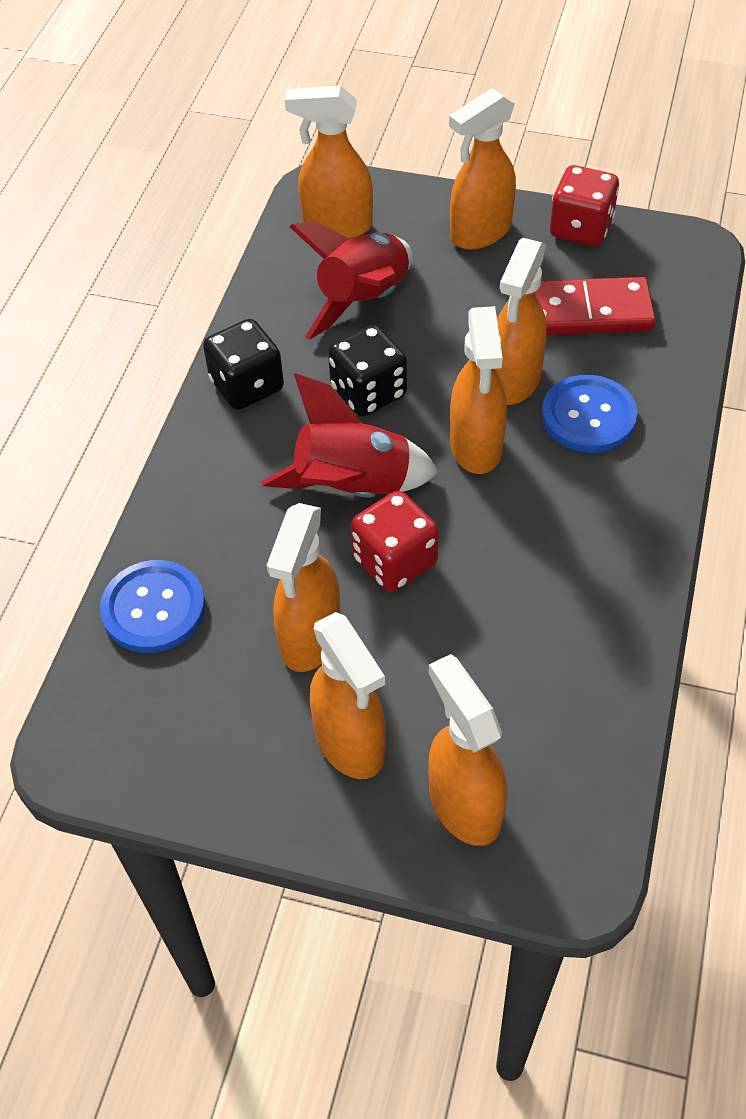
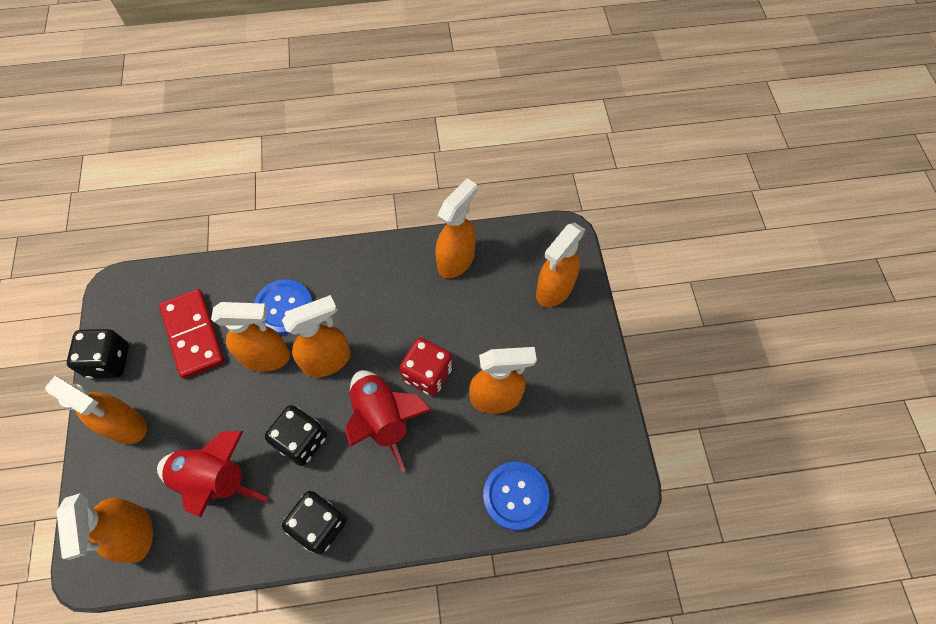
camera: 115 degrees left, 10 degrees up
(350, 744) = (548, 351): orange spray bottle -> orange spray bottle (456, 260)
(581, 228) = (109, 361): red dice -> black dice

